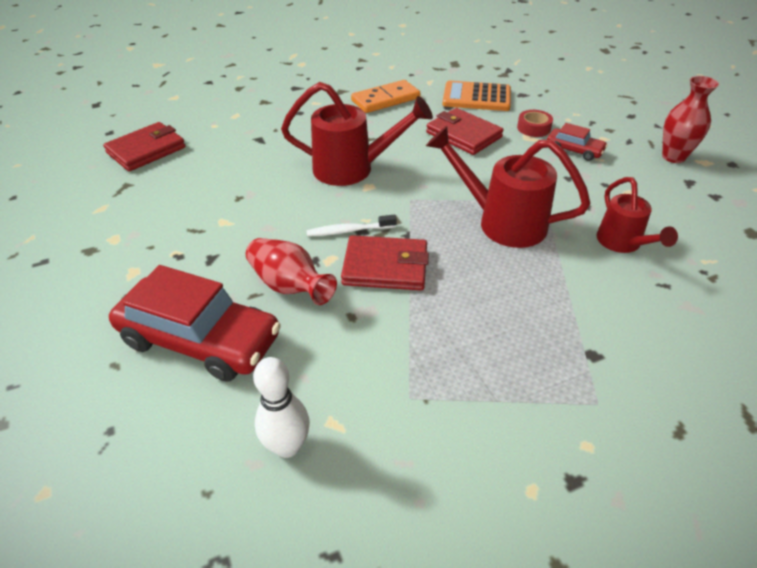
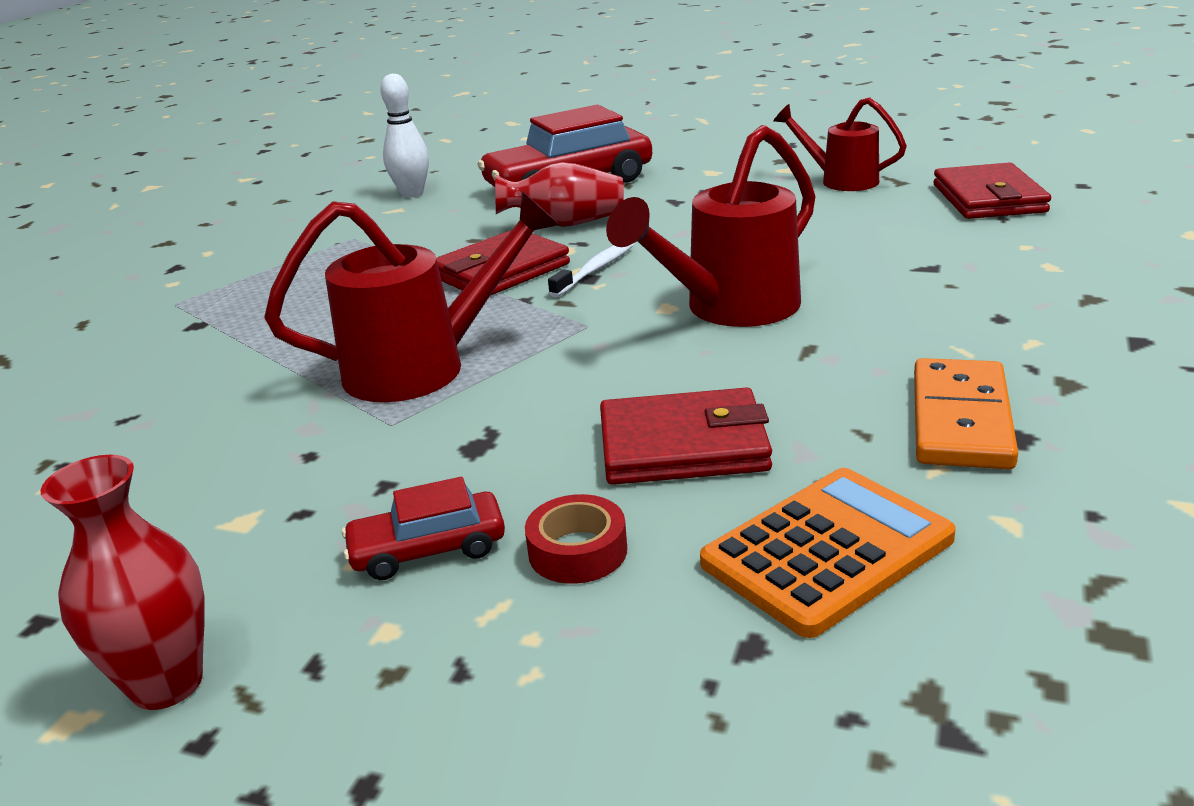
camera: 135 degrees right, 15 degrees down
(622, 243) = (213, 434): red watering can -> red watering can (841, 181)

